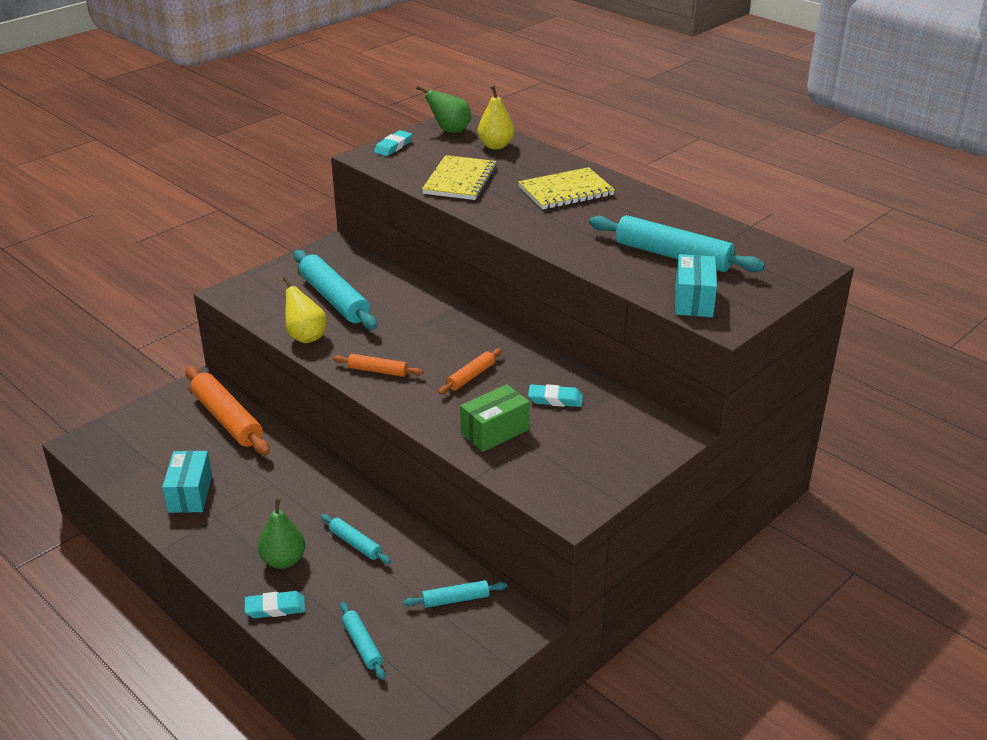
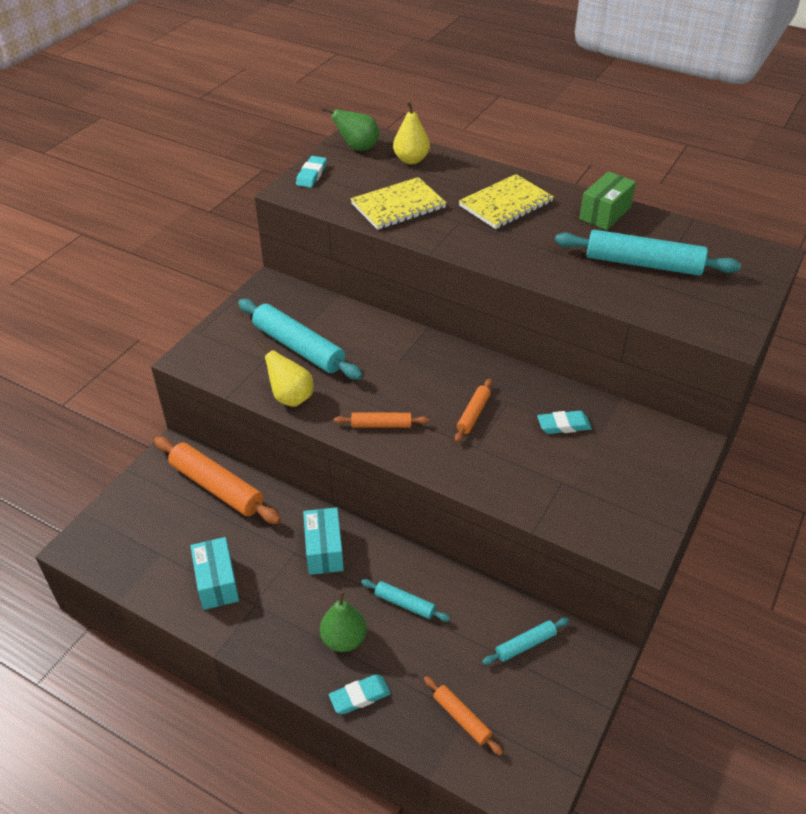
camera: 15 degrees left, 10 degrees up
(362, 645) = (461, 718): turquoise rolling pin -> orange rolling pin
(460, 180) = (398, 206): yellow notebook -> yellow notebook turned 60 degrees clockwise
(494, 431) = (526, 474): green box -> green box (605, 213)
(693, 300) = (690, 313): turquoise box -> turquoise box (324, 550)

